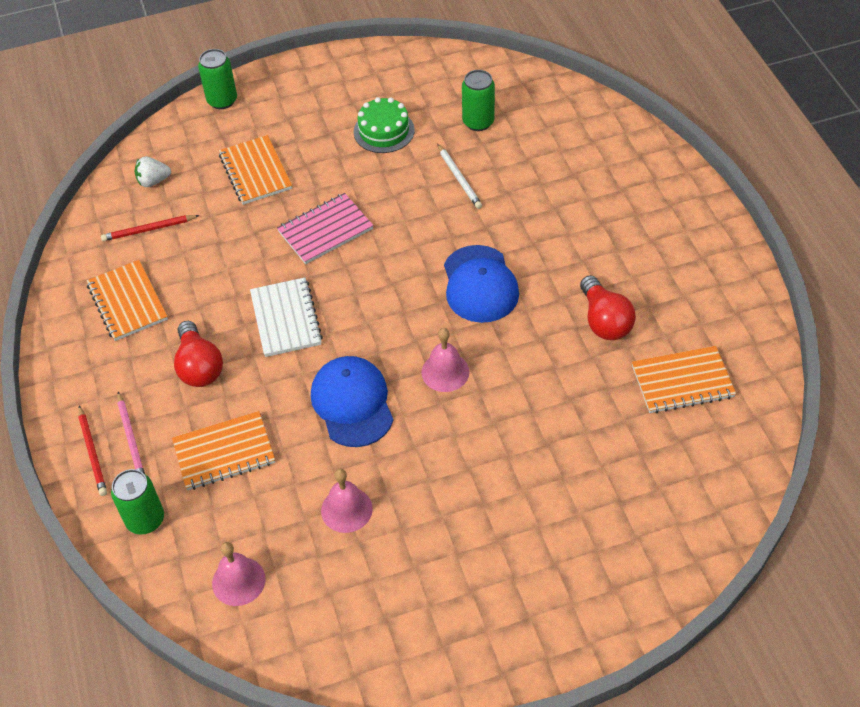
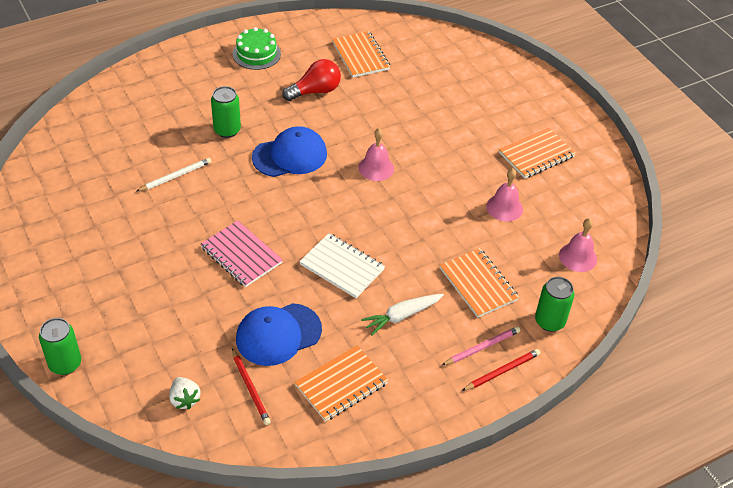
camera: 105 degrees left, 5 degrees down
(199, 366) = (401, 316): red light bulb -> white carrot
(255, 172) = (170, 317): orange notebook -> orange notebook (536, 155)
(286, 319) = (342, 267): white notebook -> white notebook turned 60 degrees clockwise
(352, 403) = (415, 215): blue cap -> blue cap (278, 334)
(384, 131) = (116, 231): green cake -> green cake (256, 54)
(478, 122) = (106, 170): green can -> green can (227, 130)

